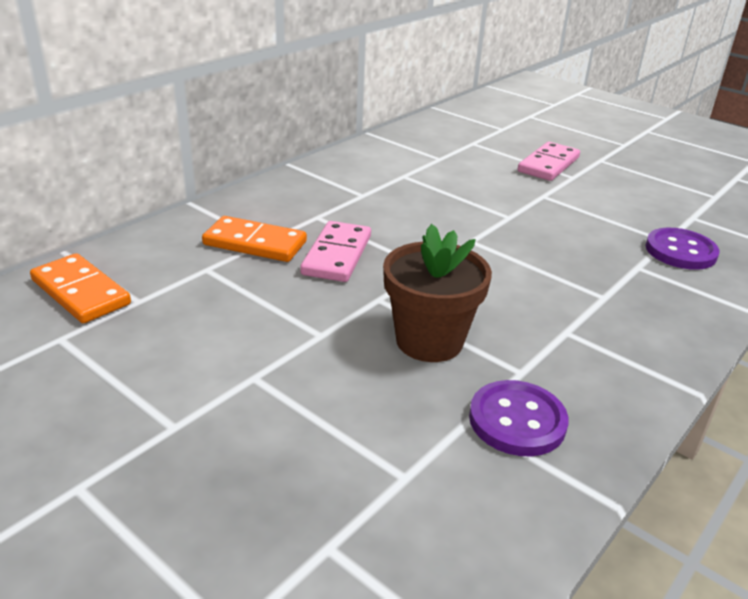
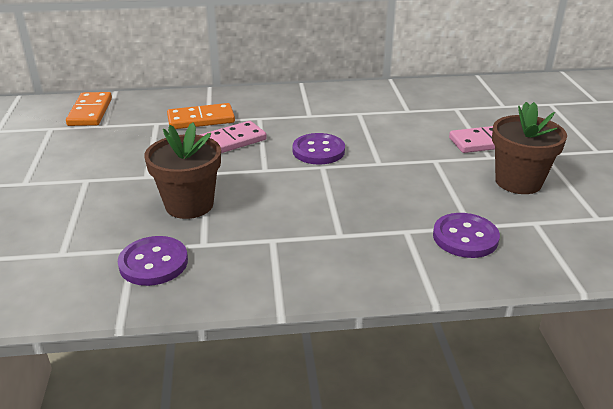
camera: 45 degrees right, 0 degrees up
(255, 243) = (201, 119): orange domino -> orange domino turned 75 degrees counterclockwise
(439, 227) = (318, 151): none -> purple button
(627, 189) = (518, 182): none -> brown flower pot

